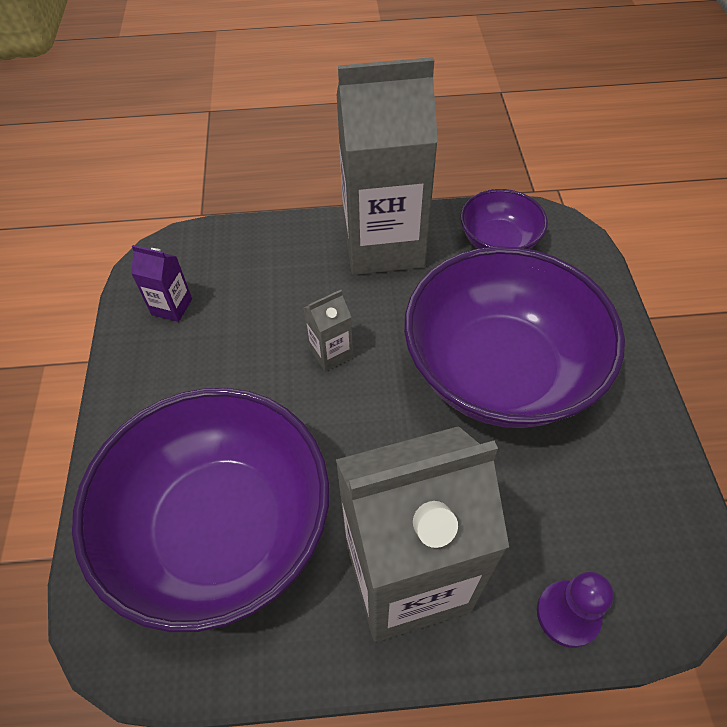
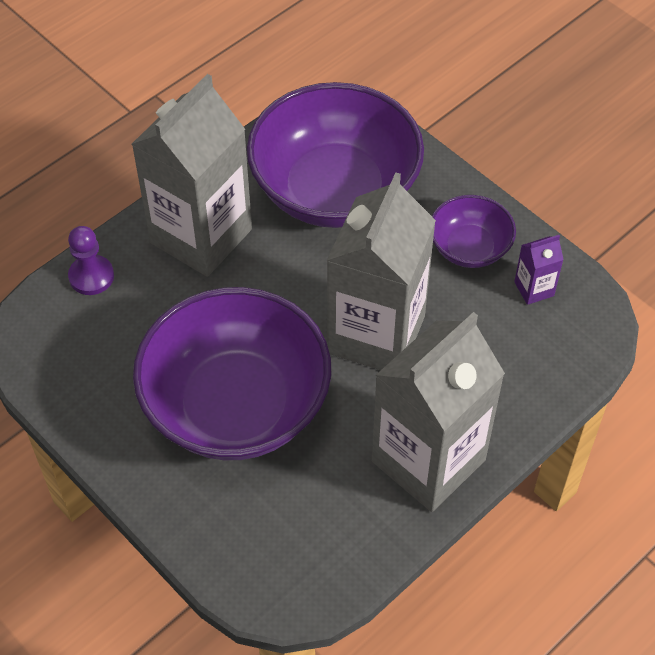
camera: 140 degrees right, 0 degrees up
(331, 353) = (376, 334): grey carton -> grey carton, size x2.49
(498, 241) = (328, 538): purple bowl -> purple bowl (469, 248)

